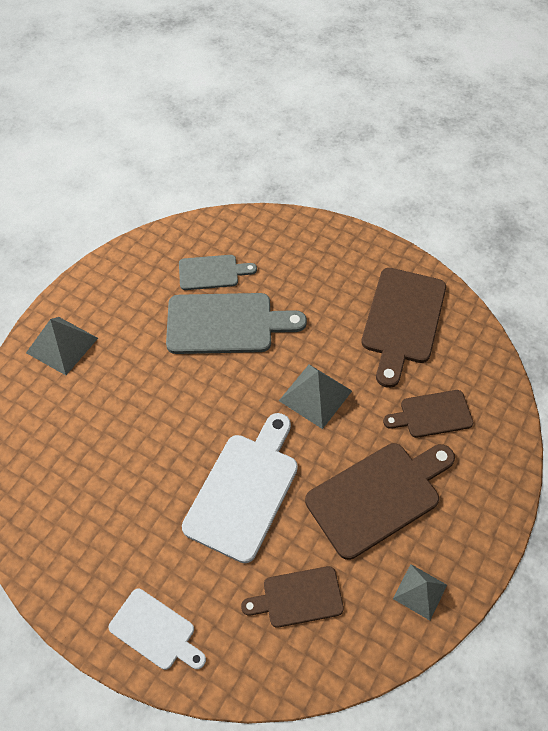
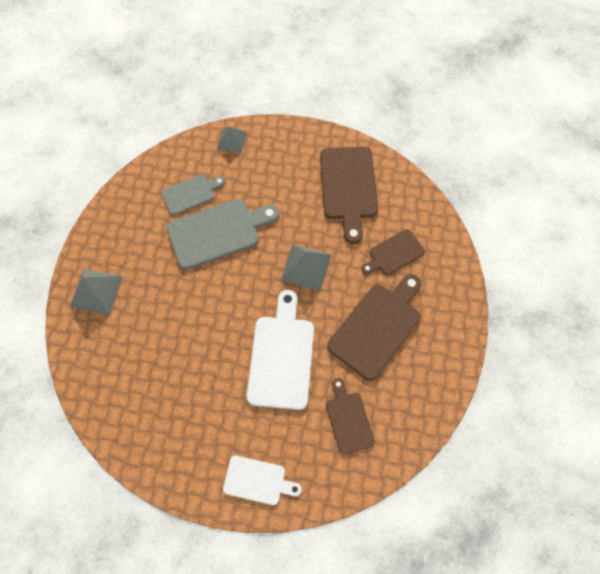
camera: 20 degrees left, 10 degrees up
(298, 597) = (348, 419): brown cutting board -> brown cutting board turned 105 degrees clockwise
(420, 591) = (429, 385): grey pyramid -> grey pyramid (232, 140)

